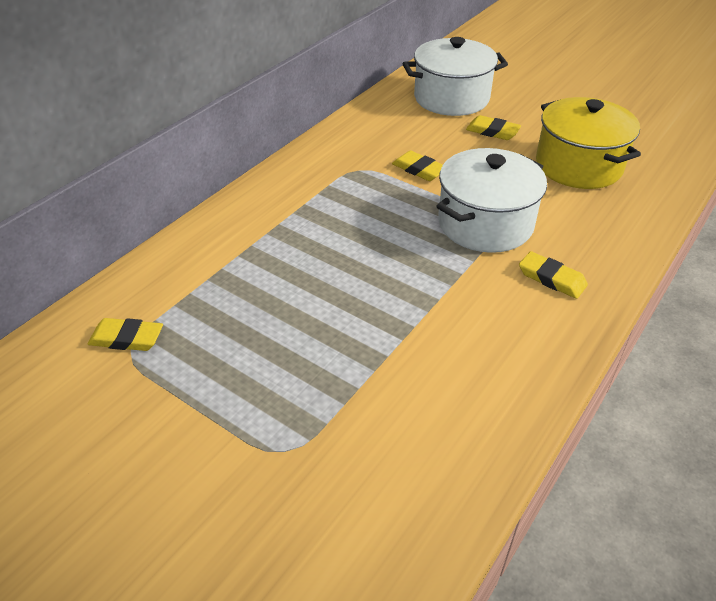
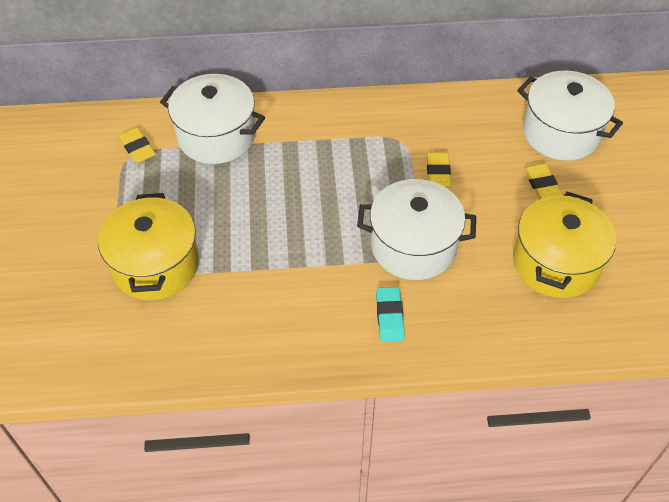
camera: 50 degrees right, 10 degrees up
(197, 271) = (216, 136): none -> white pot
(312, 414) = (155, 265): none -> yellow pot
(551, 278) = (389, 316): yellow eraser -> turquoise eraser

